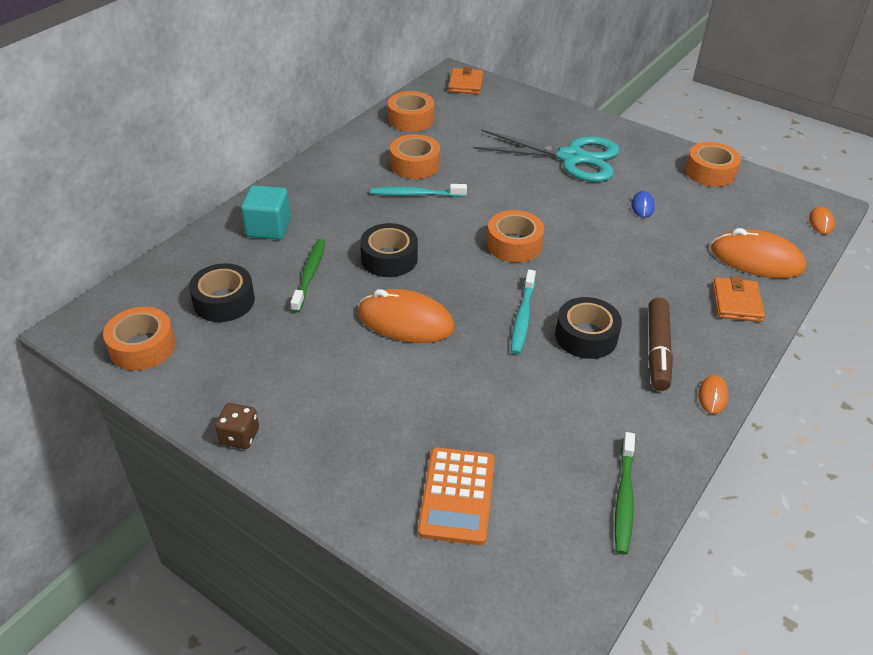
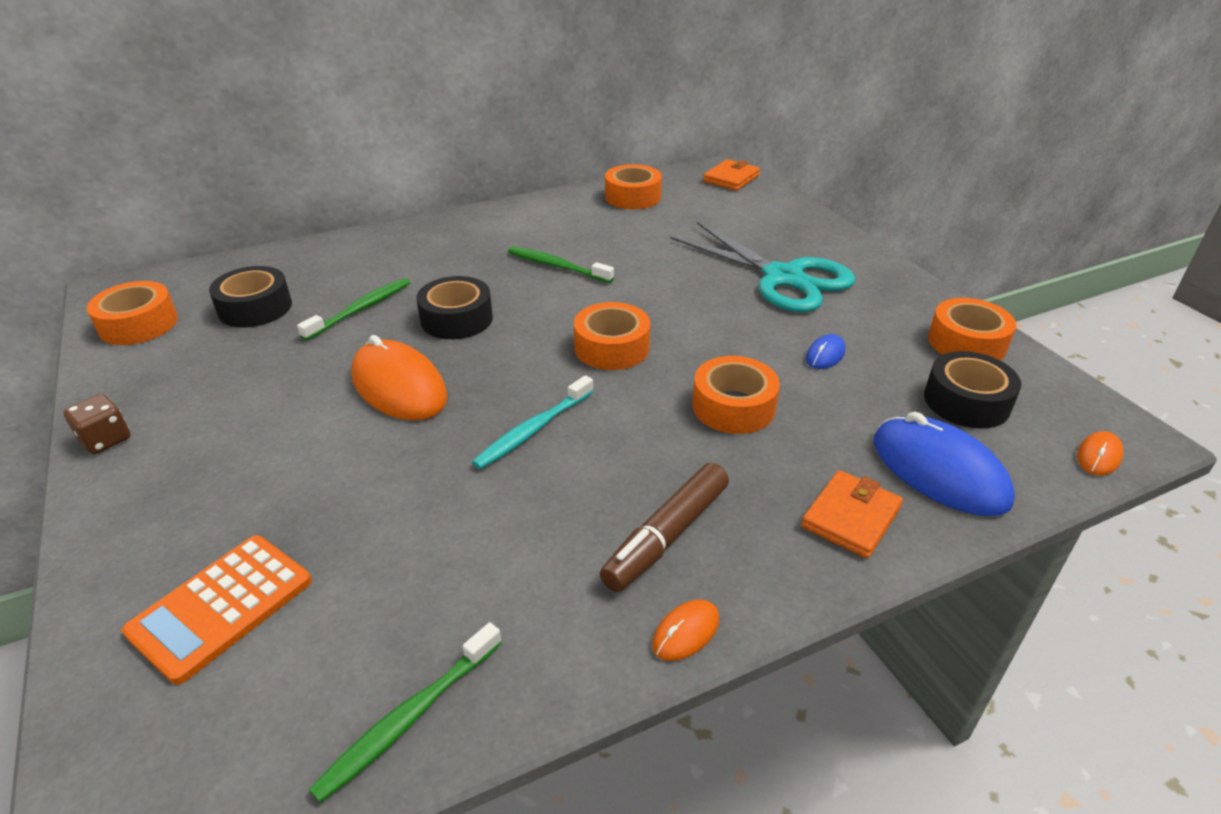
camera: 30 degrees right, 5 degrees down
(268, 228) = (375, 256): turquoise cube -> none
(415, 164) = (589, 238): orange tape -> orange tape (733, 406)
(415, 194) = (557, 266): turquoise toothbrush -> green toothbrush
(586, 336) = (588, 481): black tape -> black tape (966, 401)
(756, 259) = (939, 471): orange mouse -> blue mouse

